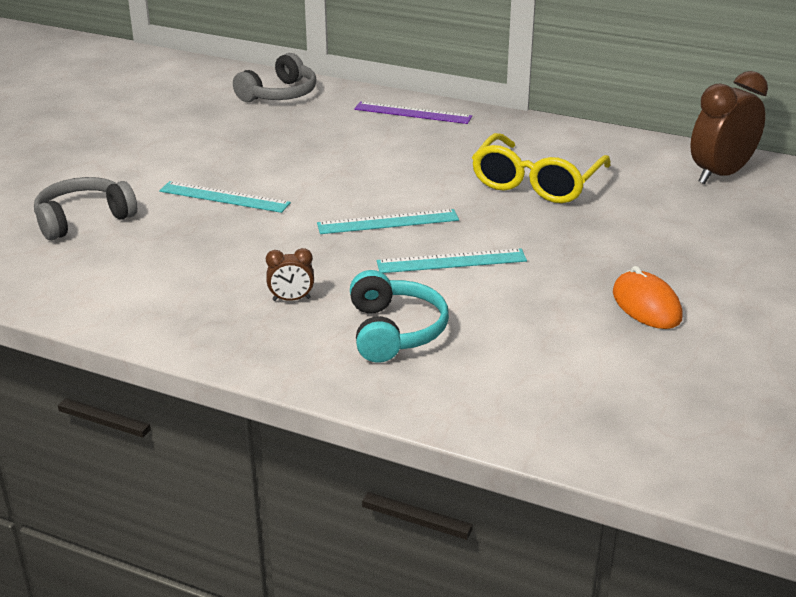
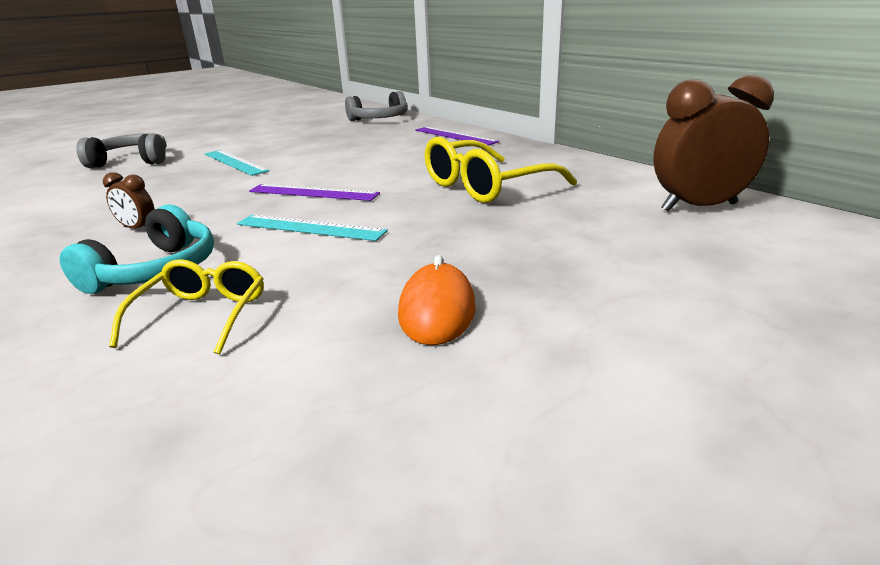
camera: 30 degrees right, 5 degrees down
(388, 222) = (313, 192): turquoise ruler -> purple ruler
(498, 352) = (202, 315): none -> yellow glasses

